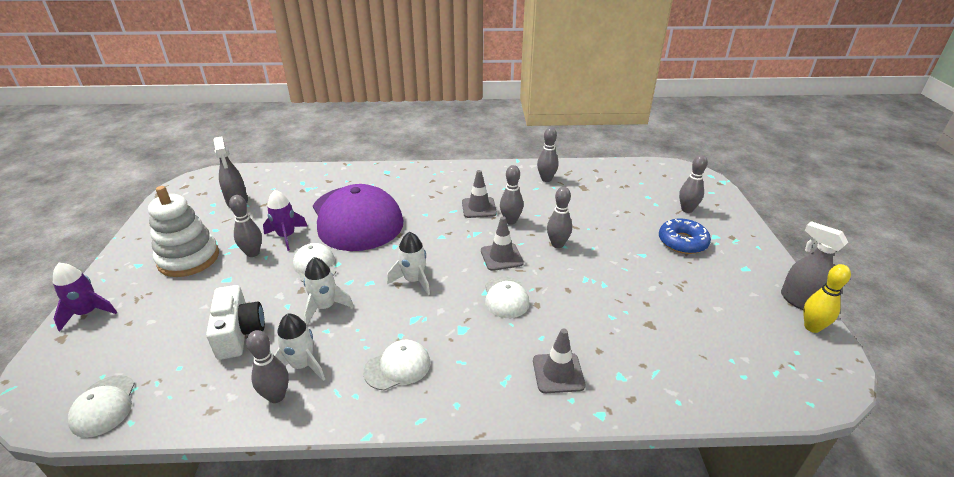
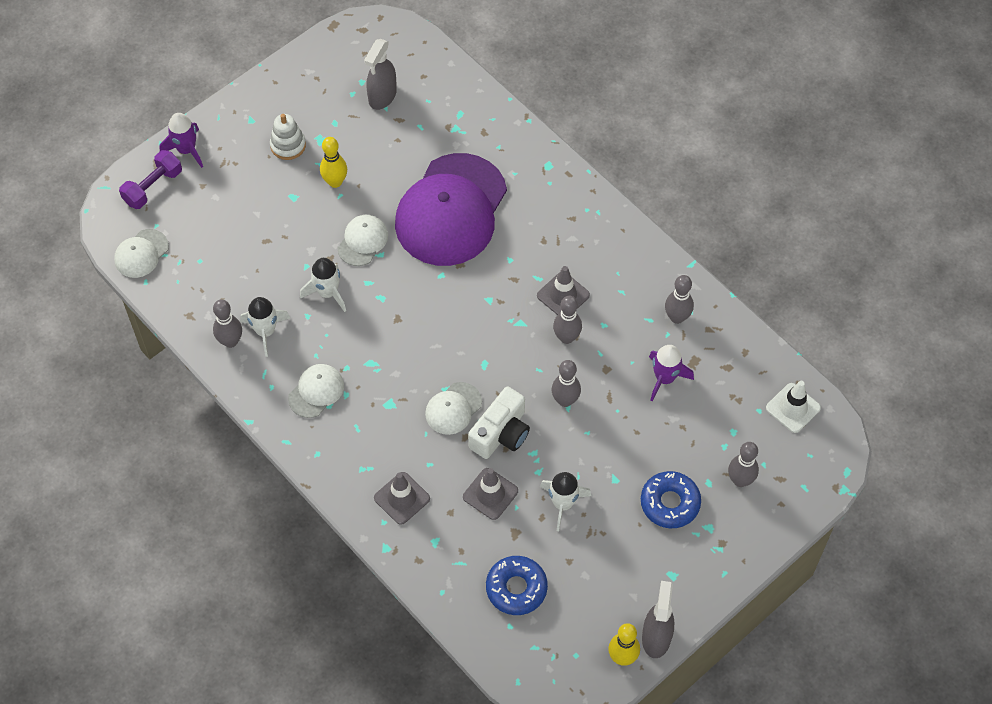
camera: 50 degrees right, 25 degrees up
(72, 354) = (153, 187): none -> purple dumbbell
(189, 259) = (288, 145): white stacking toy -> white stacking toy, size x0.58
(239, 333) = (255, 263): white camera -> white camera (501, 433)
(253, 253) = (335, 182): grey bowling pin -> yellow bowling pin
(286, 236) = (376, 183): purple rocket -> purple rocket (665, 378)
(397, 367) = (316, 391): white cap -> white cap turned 75 degrees counterclockwise
(414, 280) = (412, 327): white rocket -> white rocket (563, 503)
(501, 257) = (504, 368): grey traffic cone -> grey traffic cone (490, 494)
(650, 172) = (793, 408): none -> white traffic cone
(706, 351) = (516, 588): none -> blue donut

